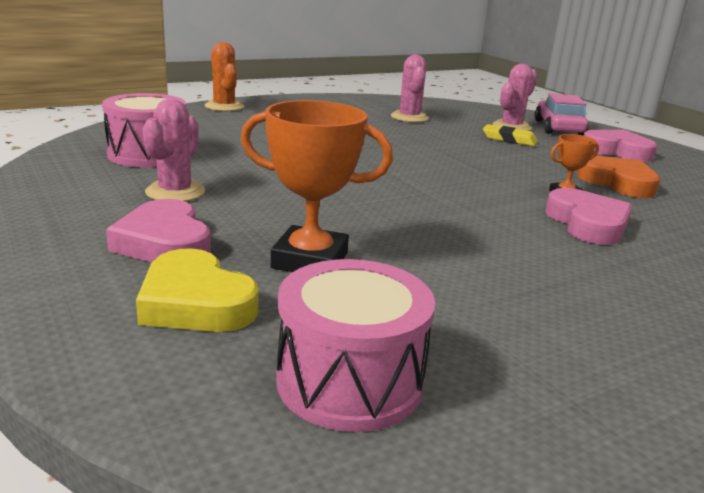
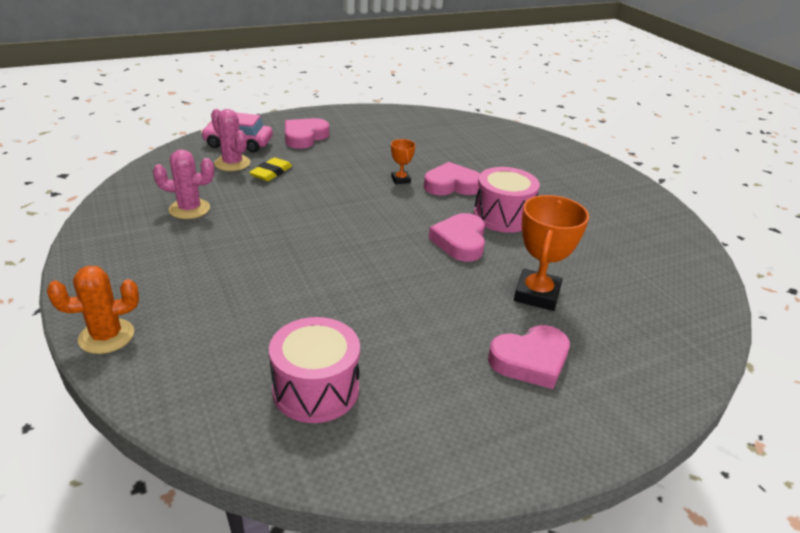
camera: 85 degrees left, 10 degrees up
(175, 192) = (426, 361): pink cactus -> none
(195, 302) = (608, 342): yellow heart -> none
(349, 381) = (656, 291): pink drum -> pink drum (502, 216)
(425, 220) = (460, 241): none -> pink heart
(618, 183) = (376, 156): orange heart -> none

